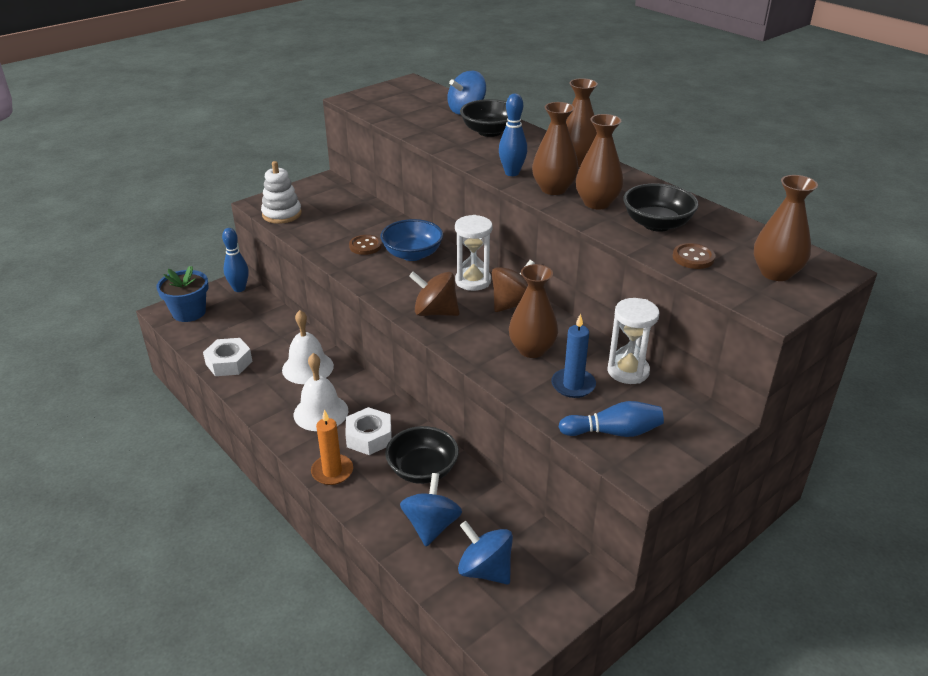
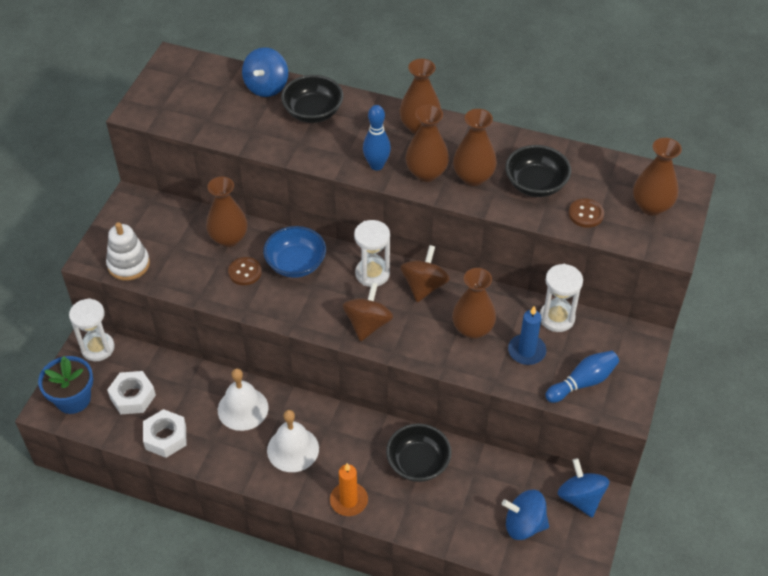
camera: 30 degrees left, 15 degrees up
(239, 289) = (98, 348): blue bowling pin -> white hourglass
(369, 437) = (352, 453): white nut -> white nut (132, 396)
(374, 223) = (229, 238): none -> brown vase
(431, 526) = (460, 509): blue spinning top -> blue spinning top (580, 498)
(435, 312) = (368, 324): brown spinning top -> brown spinning top turned 120 degrees clockwise

